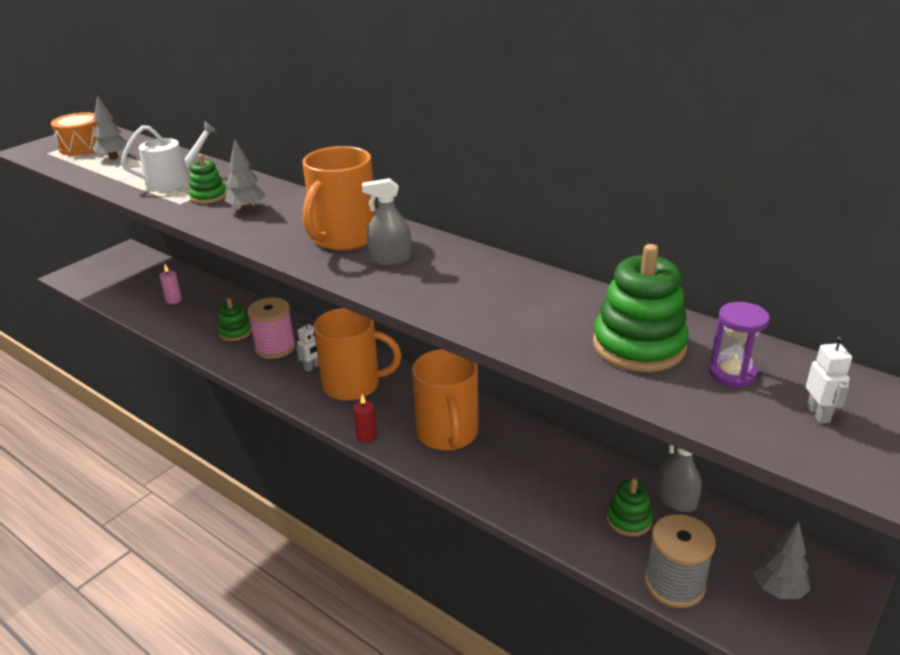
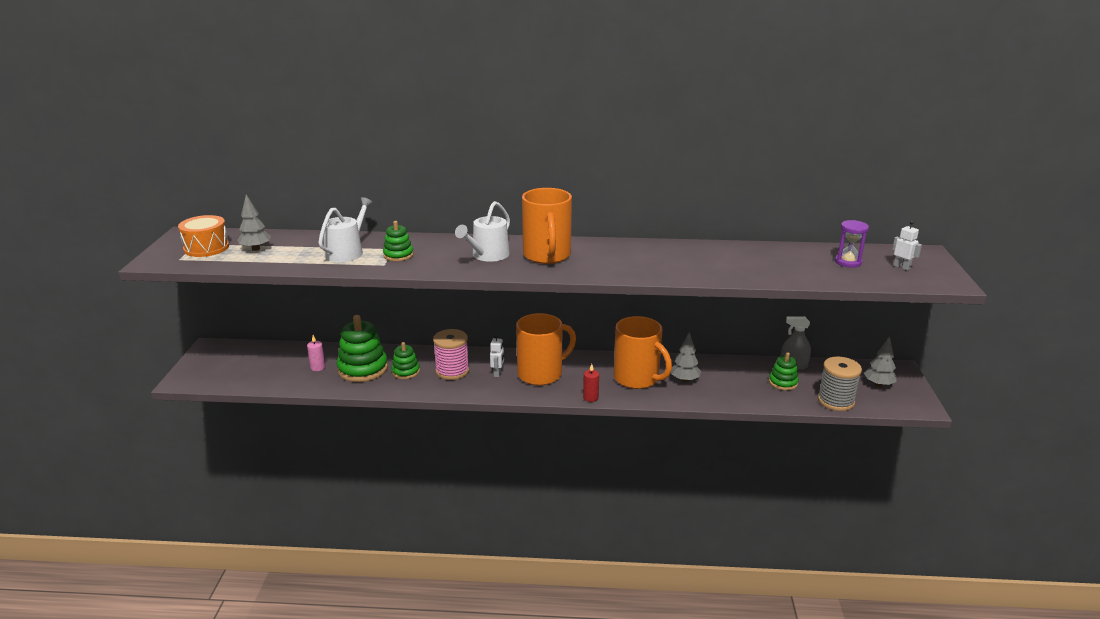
camera: 35 degrees left, 5 degrees down
(247, 209) = (445, 255): grey tree -> grey tree (684, 380)
(286, 220) = (487, 255): none -> white watering can
(390, 259) = (597, 259): grey spray bottle -> none
(638, 346) = (793, 263): green stacking toy -> green stacking toy (363, 369)

